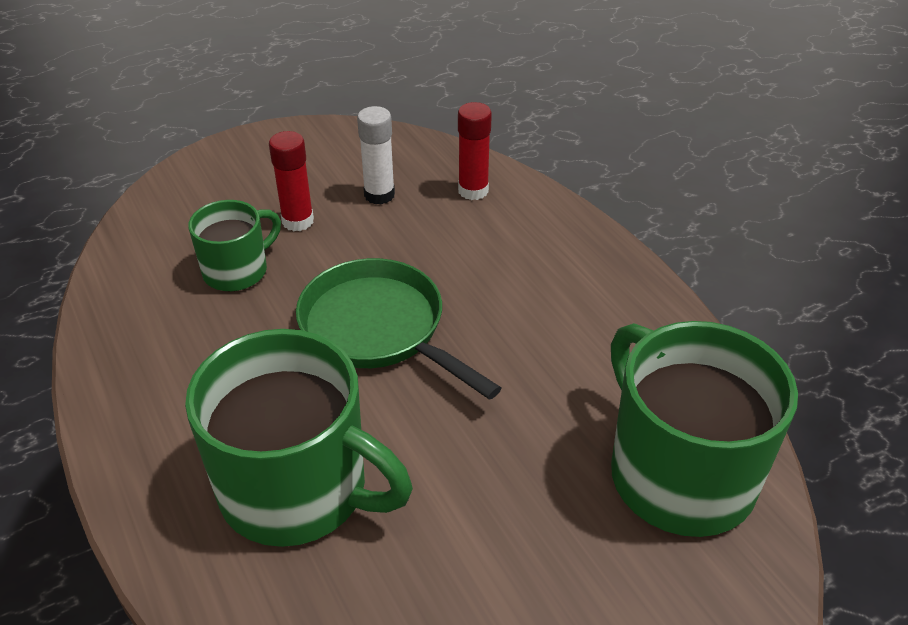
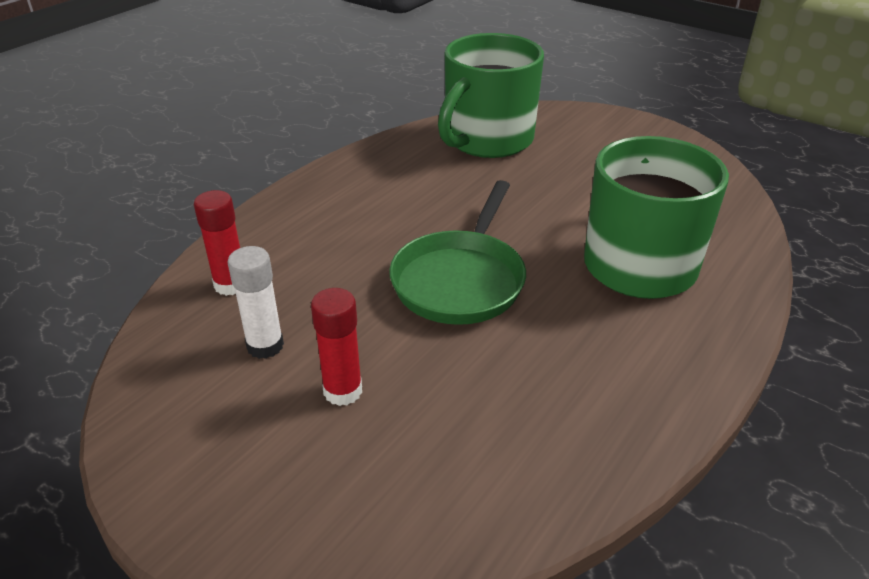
camera: 115 degrees left, 5 degrees down
(237, 271) = (451, 402): green mug -> none

